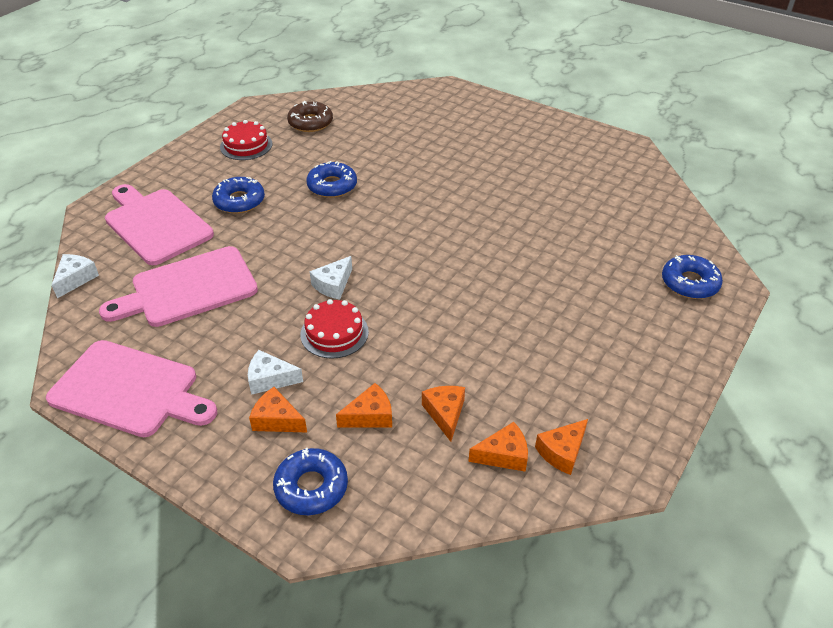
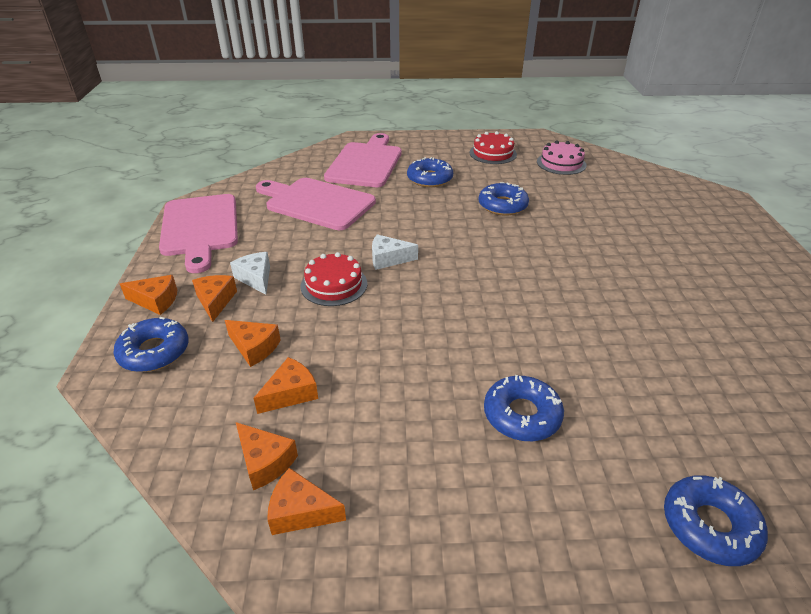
camera: 55 degrees right, 5 degrees down
(76, 279) = (284, 164): white cheese -> none
(230, 464) = (156, 301): none -> orange cheese
(310, 122) = (561, 163): brown donut -> pink cake
(563, 306) = (522, 415): none -> blue donut

